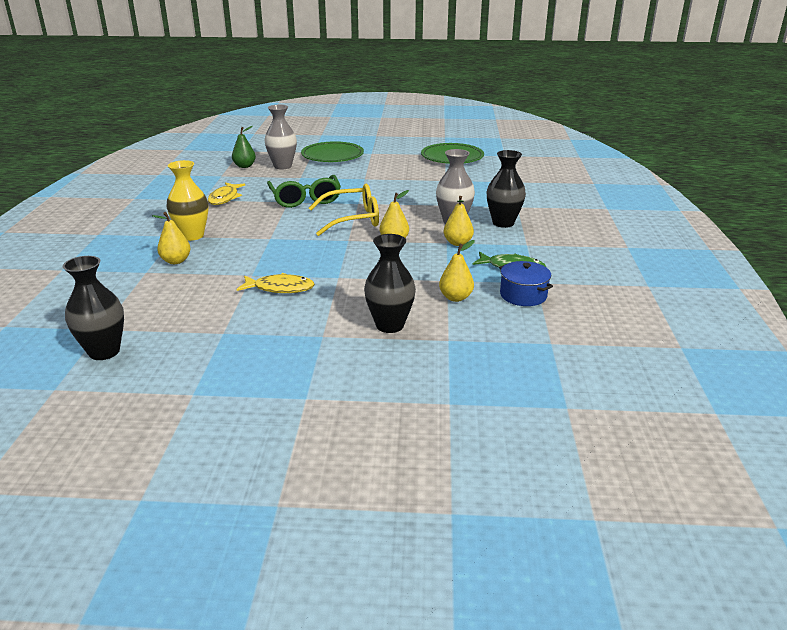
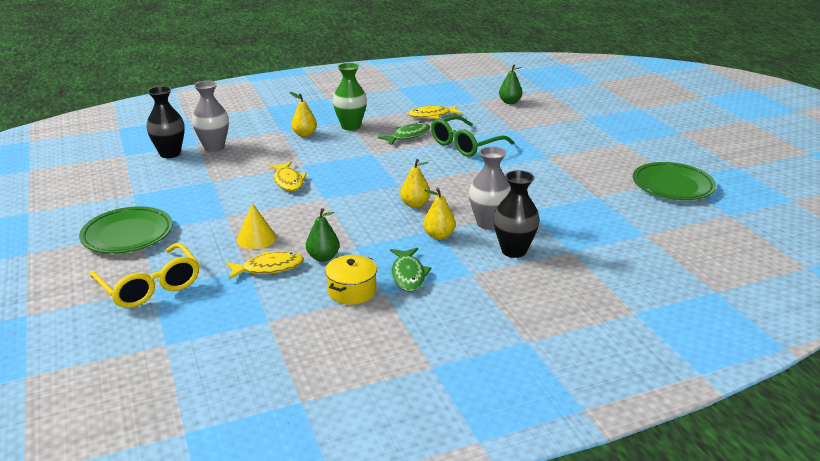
camera: 65 degrees right, 0 degrees up
(192, 236) = (350, 126): yellow vase -> green vase
(253, 216) = (408, 136): none -> green fish
(282, 166) = (530, 116): grey vase -> grey vase (214, 147)
(332, 156) = (587, 128): green plate -> green plate (127, 235)
(352, 219) = (443, 175): yellow glasses -> yellow glasses (150, 286)
(390, 325) = (256, 238): black vase -> yellow cone
(455, 297) = (323, 257): yellow pear -> green pear
(455, 328) = (269, 268): none -> yellow fish
(523, 295) = (352, 291): blue pot -> yellow pot

